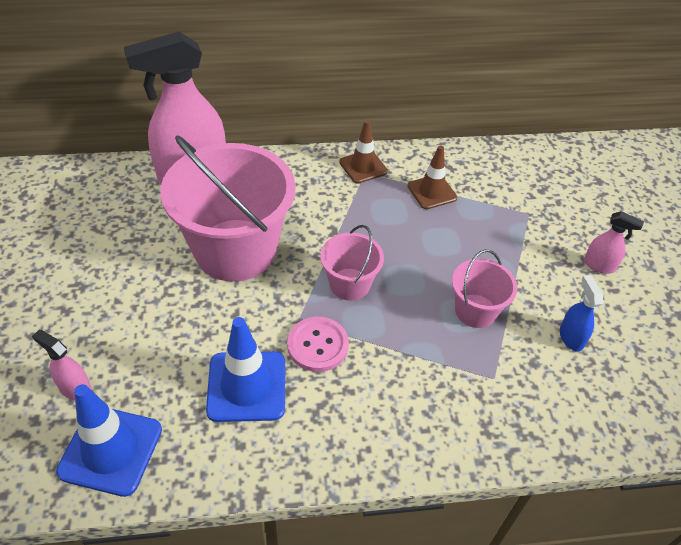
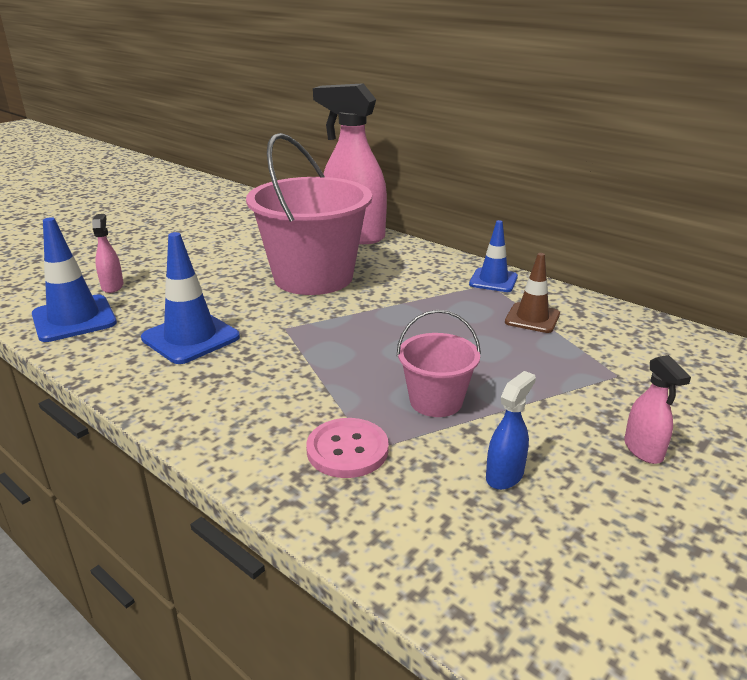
camera: 50 degrees right, 20 degrees down
(318, 345) = (272, 346): pink button -> pink button (347, 450)
(349, 284) = (358, 330): pink bucket -> none
(363, 167) = (493, 280): brown traffic cone -> blue traffic cone

